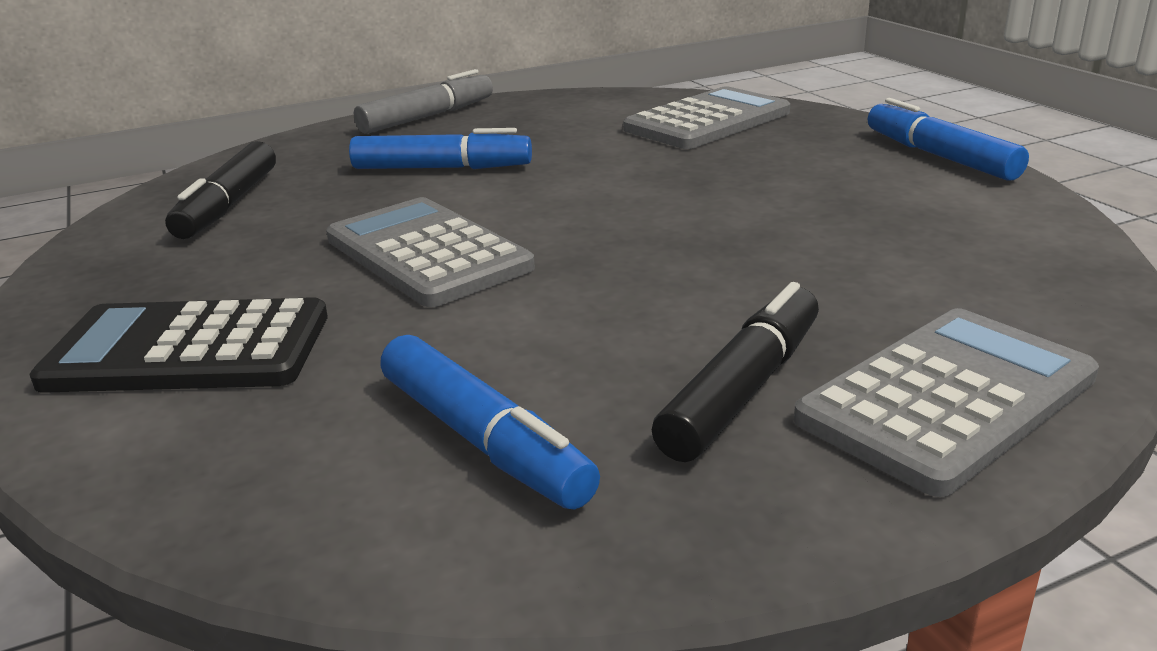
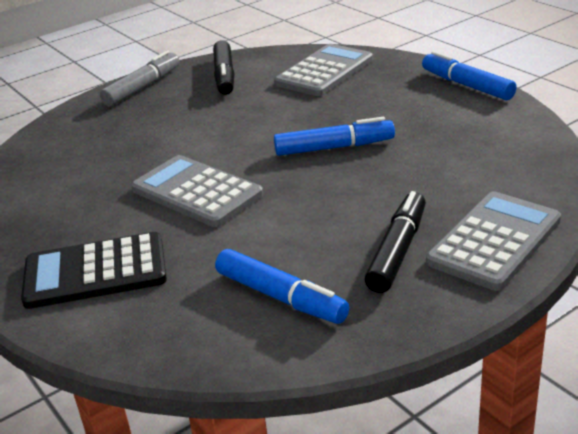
camera: 10 degrees left, 5 degrees up
(228, 205) = (53, 173): black marker -> black marker (224, 76)
(442, 168) = (174, 129): blue marker -> blue marker (334, 147)

